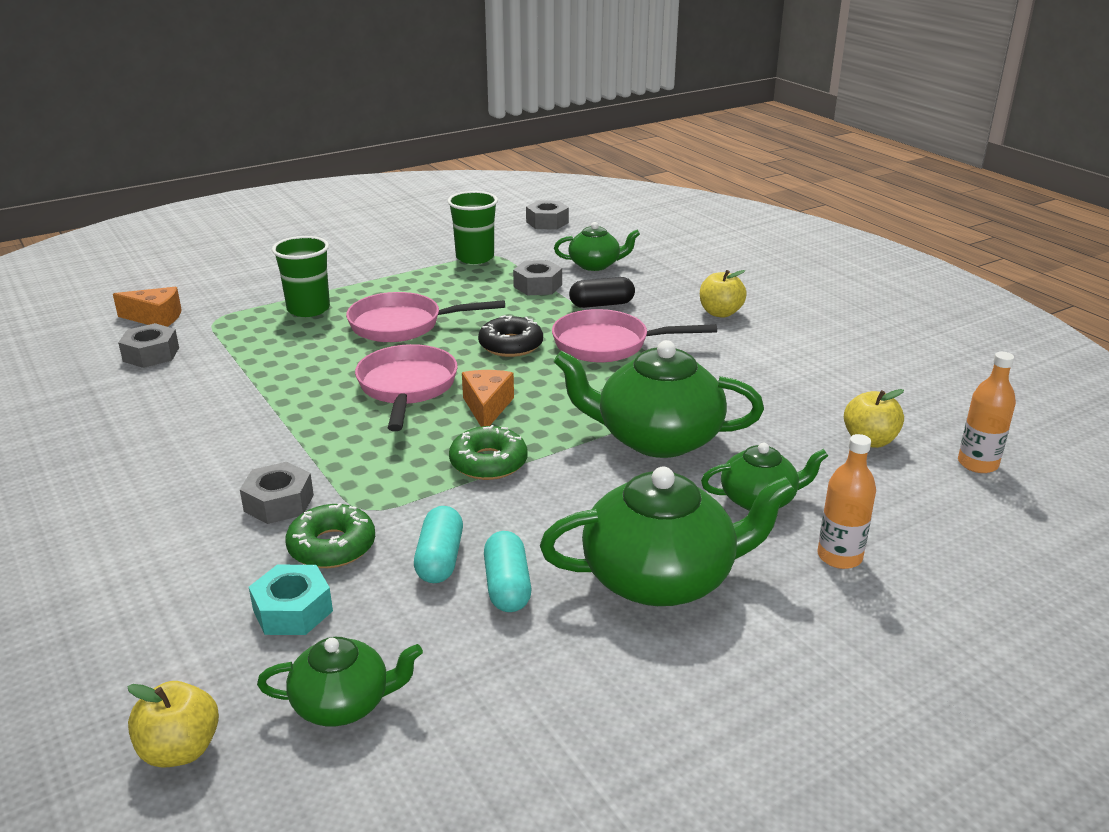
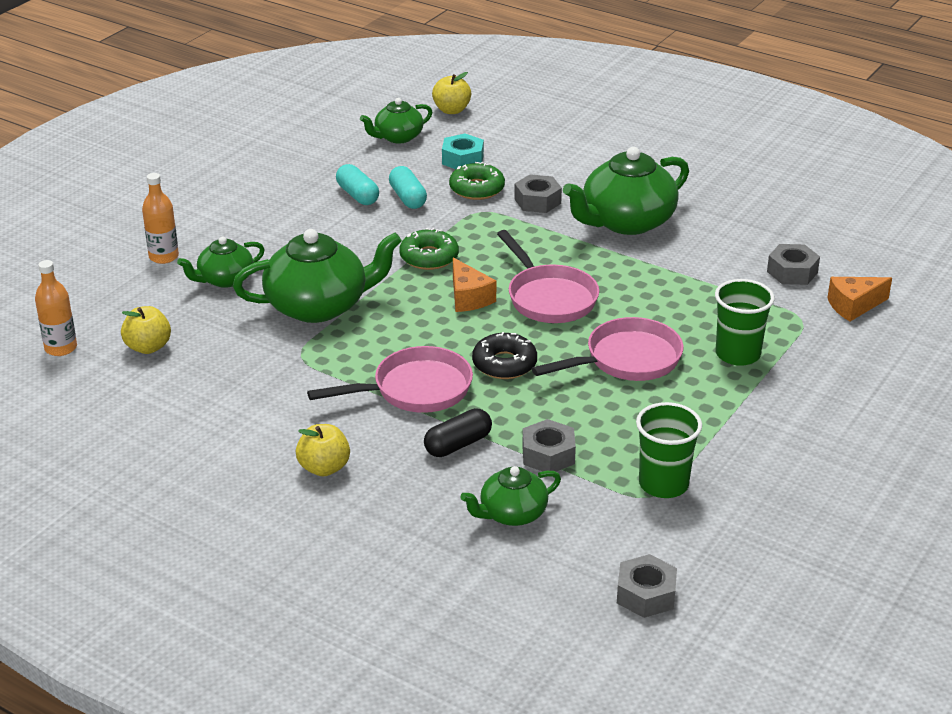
camera: 155 degrees right, 5 degrees up
(661, 578) = (271, 220): green teapot -> green teapot (626, 222)

